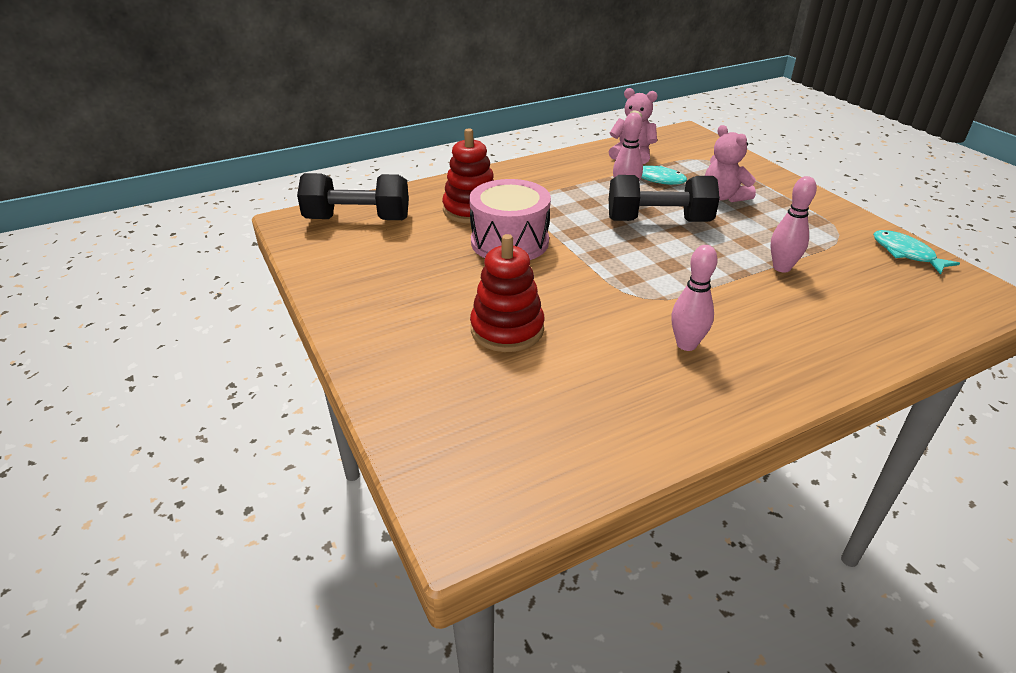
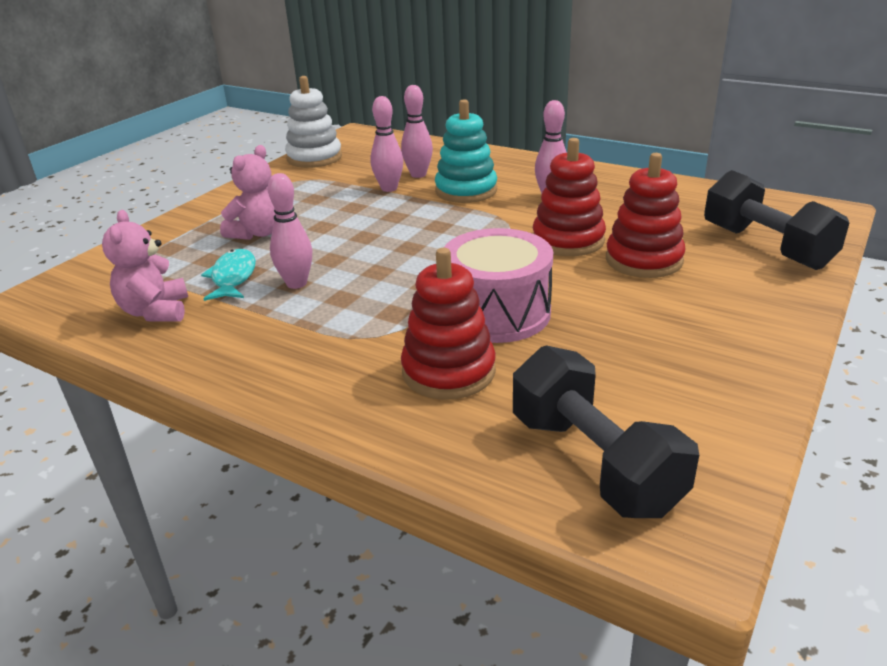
camera: 120 degrees left, 5 degrees down
(580, 311) = (568, 240): none -> red stacking toy
(658, 221) = (351, 250): black dumbbell -> black dumbbell (766, 247)
(743, 304) = (466, 191): none -> turquoise stacking toy
(812, 293) = (418, 175): none -> pink bowling pin
(906, 253) = (314, 158): turquoise fish -> white stacking toy

